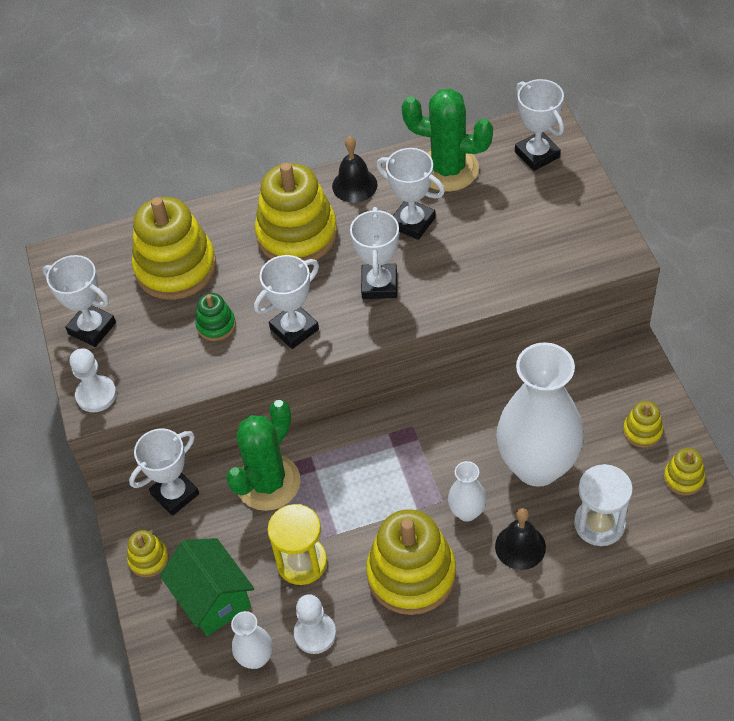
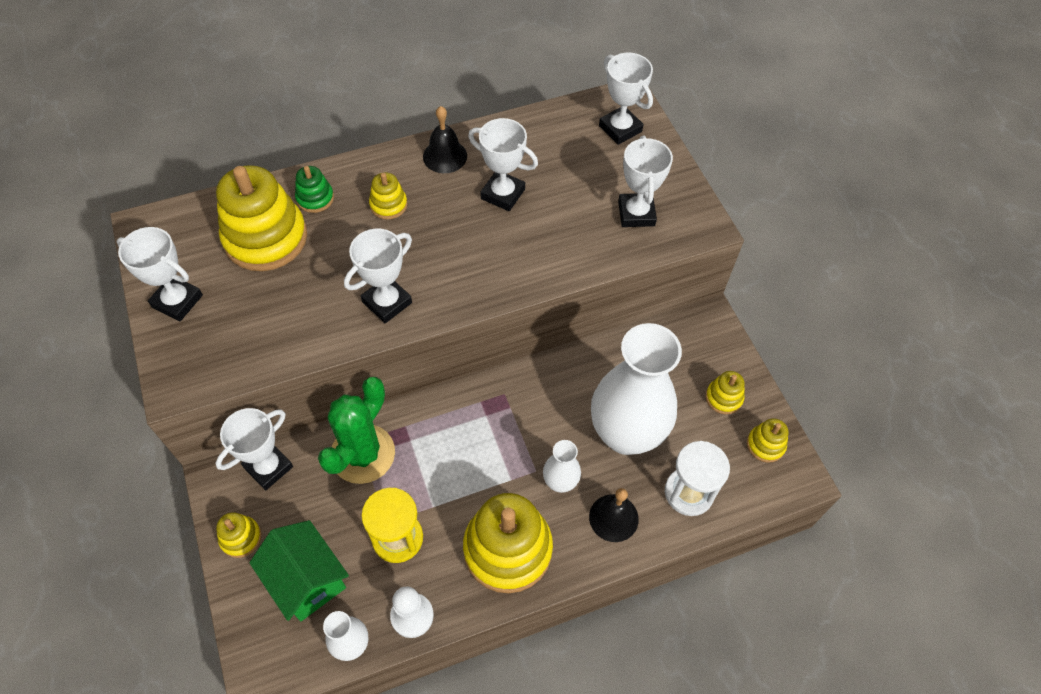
camera: 10 degrees left, 5 degrees up
(96, 395) = (180, 373): white pawn -> none
(216, 325) = (307, 298): green stacking toy -> green stacking toy (315, 198)
(297, 234) = (388, 205): yellow stacking toy -> yellow stacking toy, size x0.46
(379, 285) = (472, 257): white trophy -> white trophy (636, 213)
(448, 169) = (535, 142): green cactus -> none

